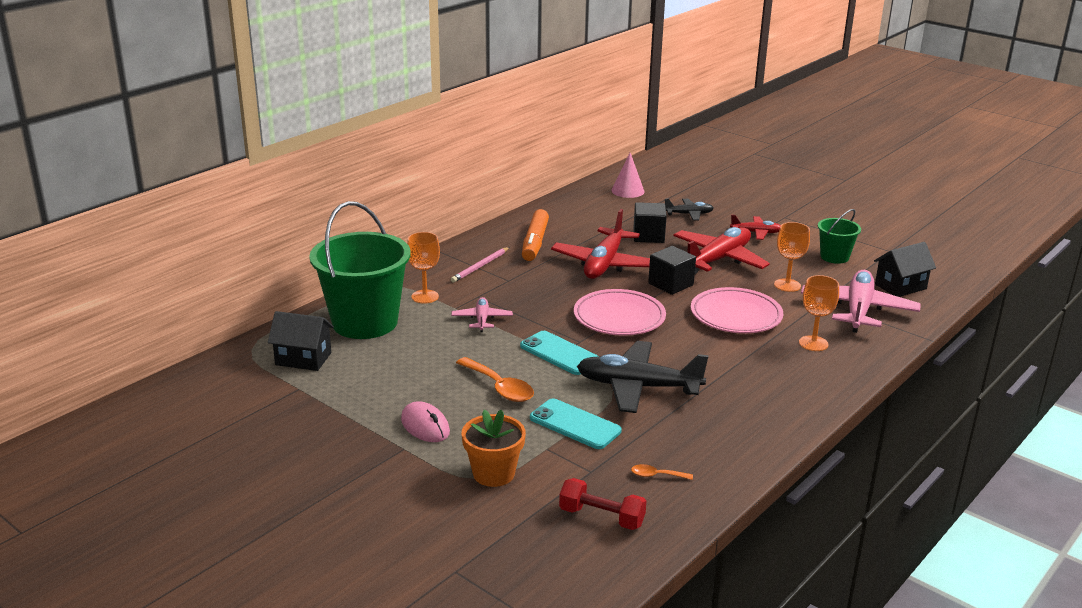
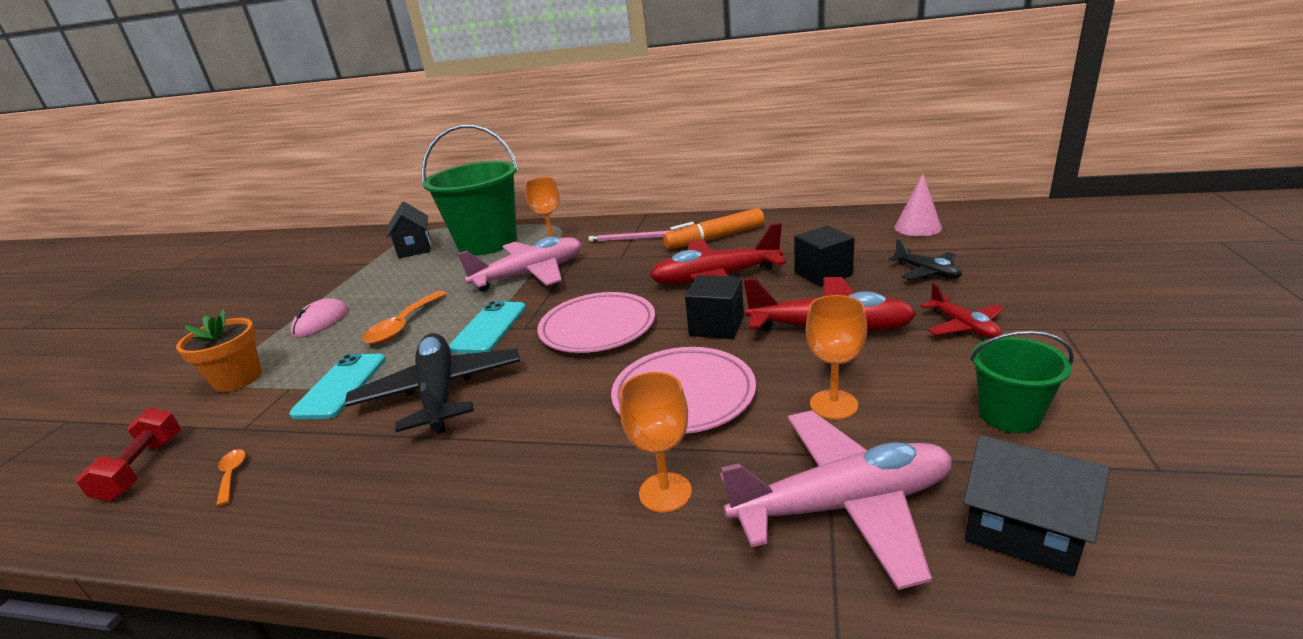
camera: 65 degrees right, 0 degrees up
(482, 319) = (530, 275): pink plane -> pink plane, size x1.94

